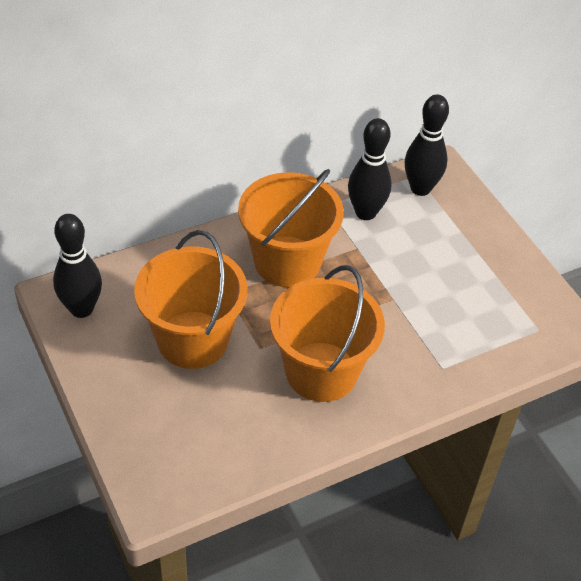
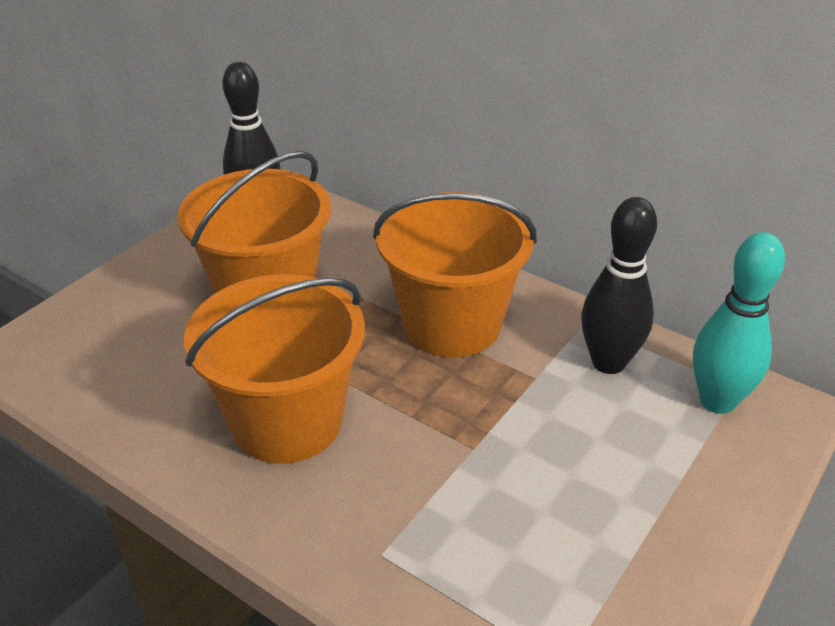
camera: 65 degrees right, 10 degrees down
(420, 188) = (717, 401): black bowling pin -> turquoise bowling pin

